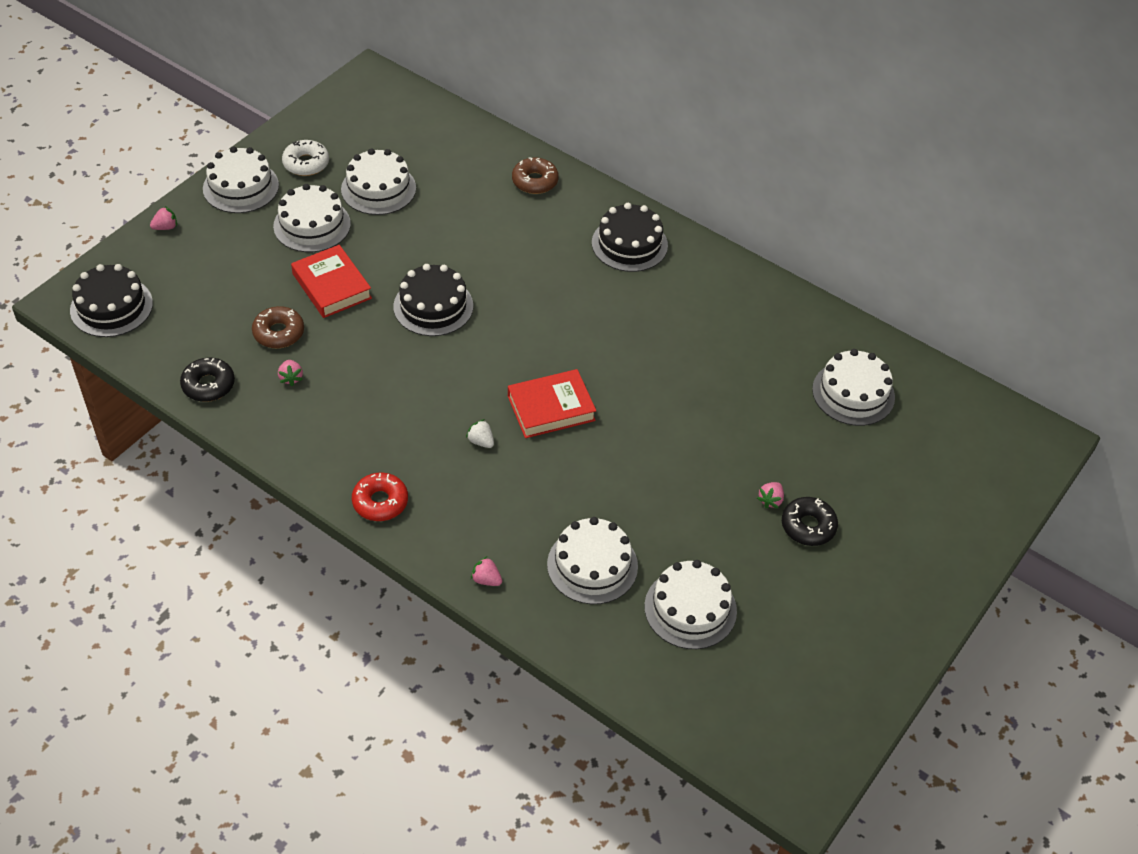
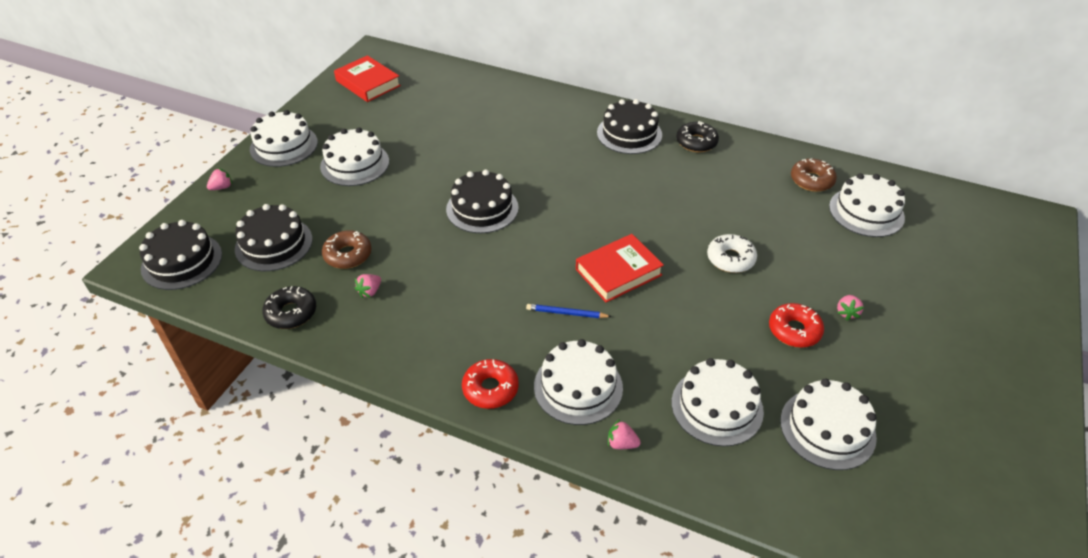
camera: 10 degrees left, 5 degrees down
(206, 305) = (274, 244): none -> black cake
(291, 378) = (370, 291): pink strawberry -> pink strawberry turned 60 degrees clockwise
(306, 163) = (337, 120): white donut -> white donut (730, 259)
(332, 286) = (386, 208): red book -> red book (368, 83)
(378, 189) = (405, 128): white cake -> white cake (578, 387)
(481, 441) = (566, 313): white strawberry -> blue pencil
(535, 181) = (533, 102): brown donut -> brown donut (811, 180)
(706, 507) = (794, 330): none -> red donut
(808, 526) = (891, 328): black donut -> black donut (696, 142)

